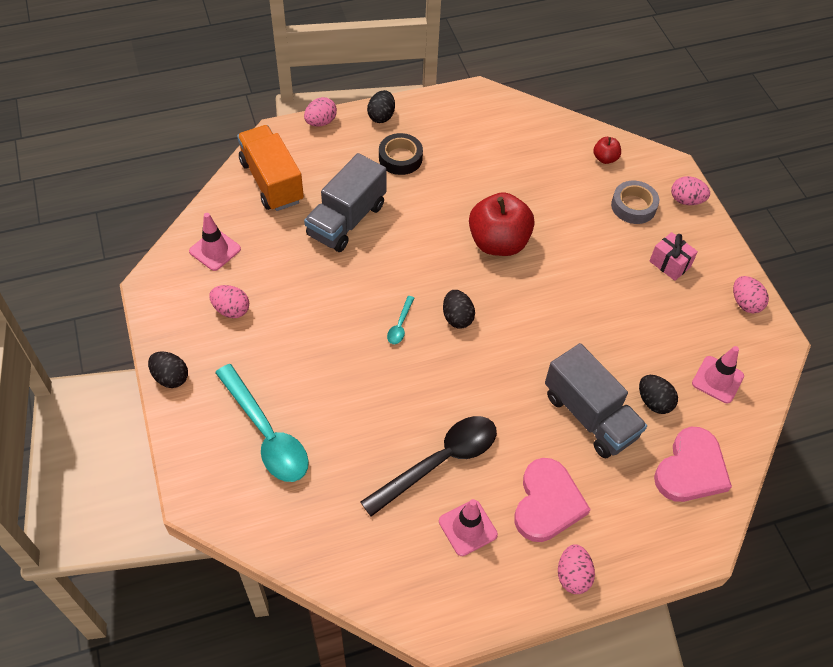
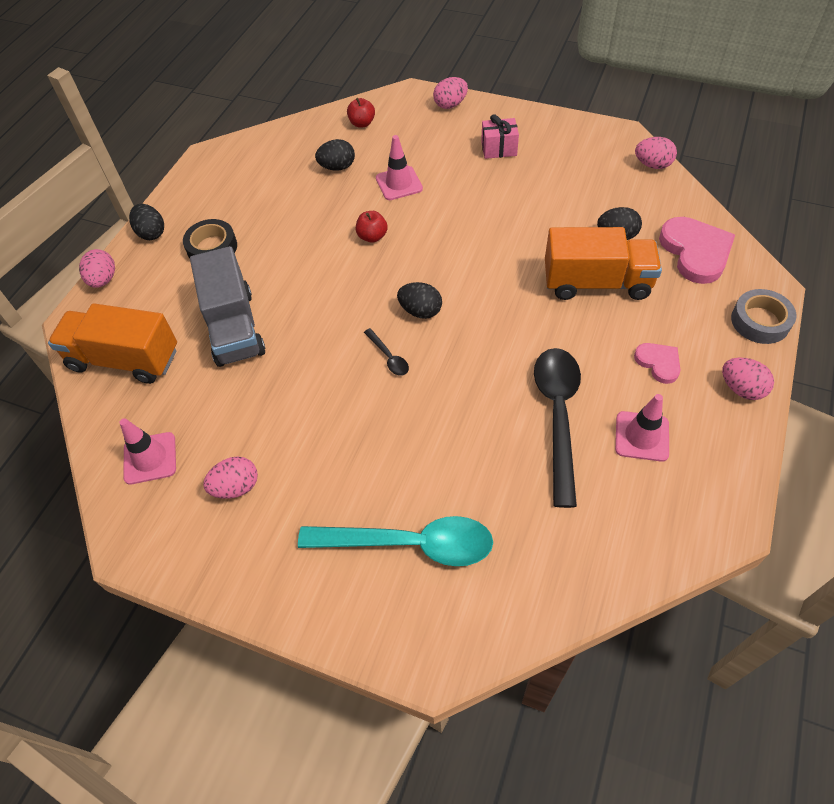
camera: 45 degrees left, 0 degrees up
(171, 377) = (262, 597): black egg -> black egg (337, 167)
(400, 325) = (388, 357): turquoise spoon -> black spoon
(498, 242) = (372, 236): red apple -> red apple, size x0.46
(547, 503) = (658, 363): pink heart -> pink heart, size x0.55
(589, 416) = (596, 283): grey truck -> orange truck
(633, 206) = (424, 135): grey tape -> grey tape (760, 321)
(717, 379) = (627, 187): pink traffic cone -> pink traffic cone (399, 183)
(745, 303) = (573, 131): pink egg -> pink egg (652, 165)

